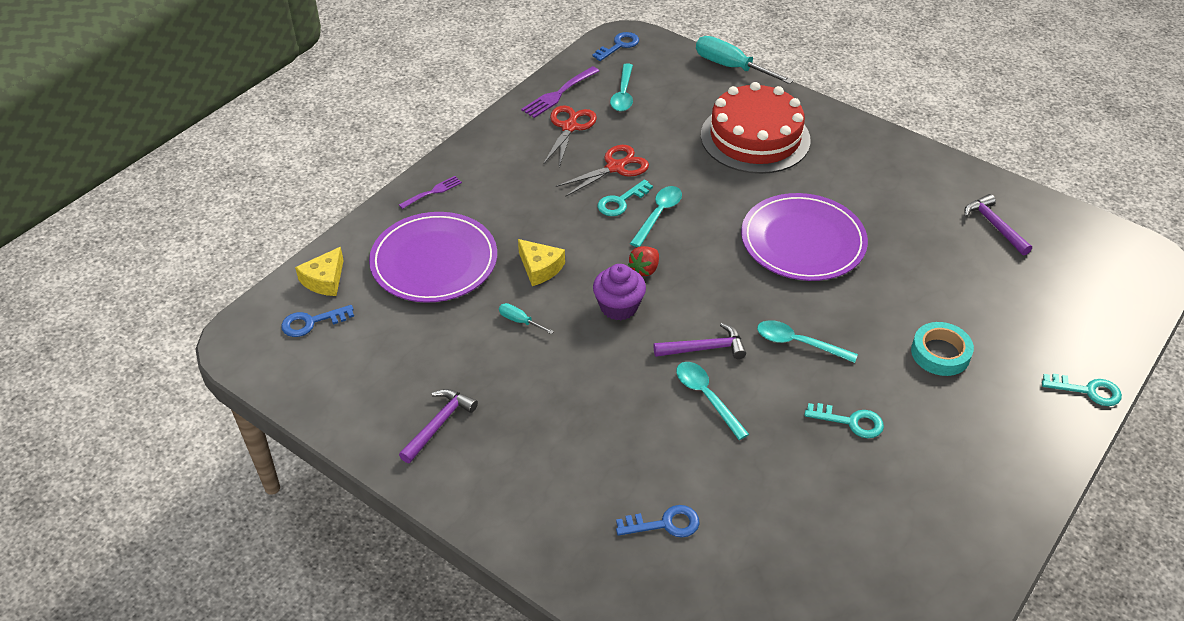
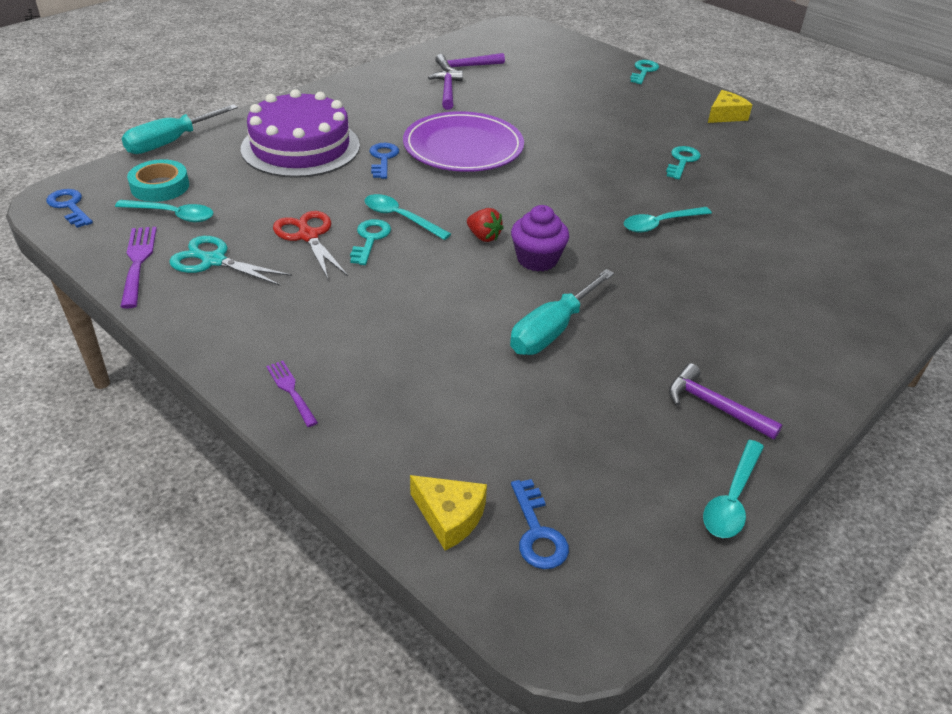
camera: 85 degrees left, 5 degrees down
(434, 261) = (434, 396): purple plate -> none
(520, 321) = (552, 330): turquoise screwdriver -> turquoise screwdriver, size x2.14
(540, 268) = (467, 307): yellow cheese -> yellow cheese (725, 115)
(558, 94) = (138, 262): purple fork -> purple fork turned 150 degrees counterclockwise
(569, 127) = (213, 260): red scissors -> turquoise scissors
(621, 202) = (370, 239): turquoise key -> turquoise key turned 135 degrees counterclockwise
(665, 524) = (811, 265): blue key -> blue key (383, 159)
(704, 348) = (599, 217): purple hammer -> purple hammer (447, 91)
(755, 137) = (300, 147): red cake -> purple cake
(798, 343) = (593, 169): turquoise spoon -> turquoise spoon (732, 498)
(940, 353) = (607, 113): turquoise tape -> turquoise tape (160, 186)

